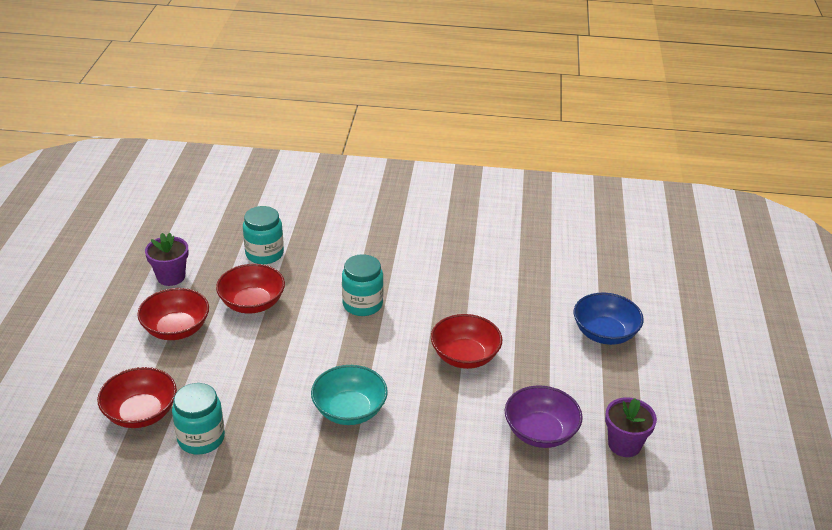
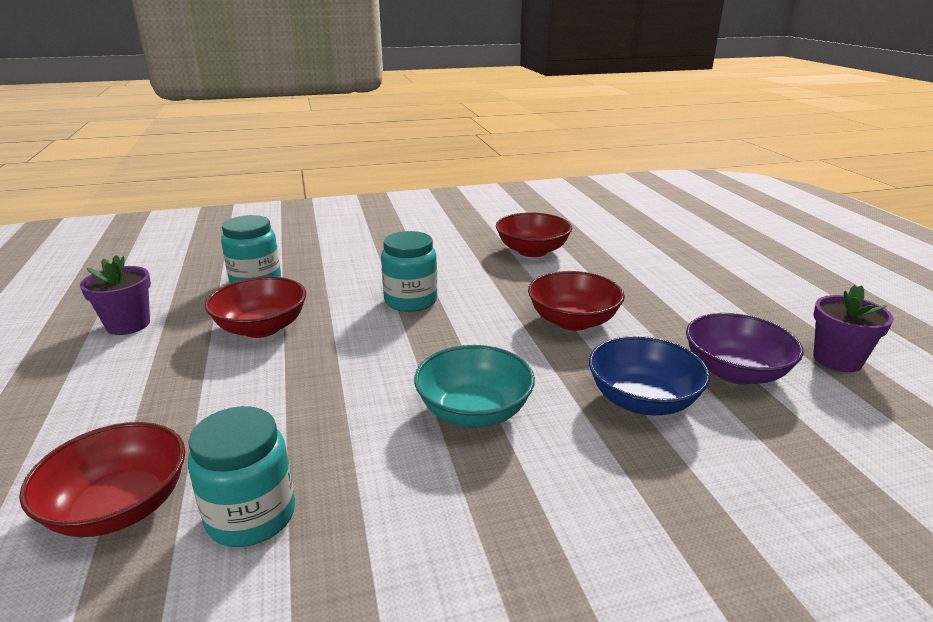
camera: 20 degrees left, 10 degrees down
(176, 329) = (154, 378): red bowl -> red bowl (532, 251)
(604, 333) = (697, 272): blue bowl -> blue bowl (642, 400)

